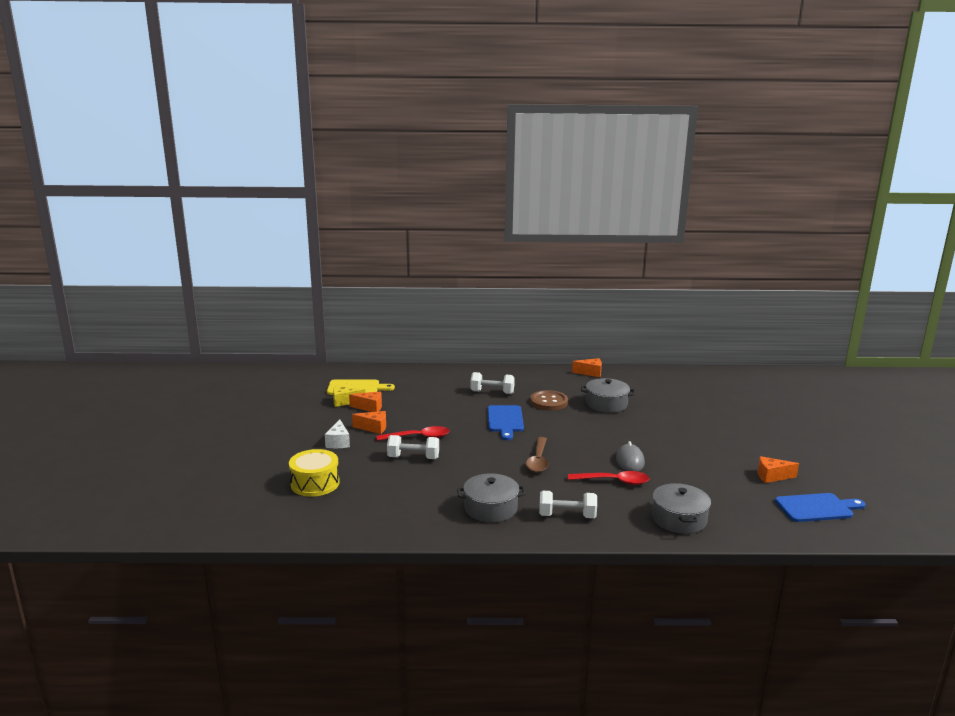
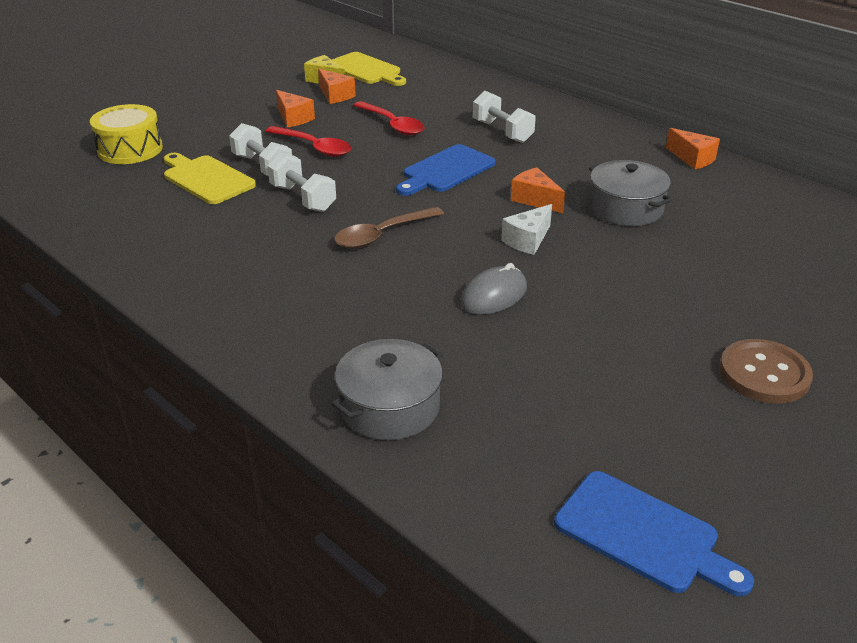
camera: 45 degrees right, 15 degrees up
(338, 442) = (232, 118): white cheese -> white cheese (527, 240)
(397, 477) = (206, 179): none -> yellow cutting board
(490, 508) = (215, 260): grey pot -> none
(549, 402) = (549, 172): brown button -> brown button (764, 374)
(567, 516) = (270, 316): white dumbbell -> white dumbbell (303, 198)
(614, 481) = (415, 309): red spoon -> red spoon (392, 125)
(772, 476) = (671, 439): orange cheese -> orange cheese (535, 200)

